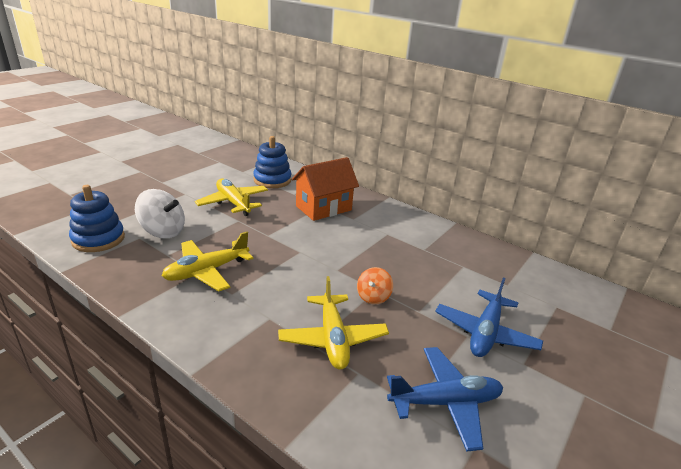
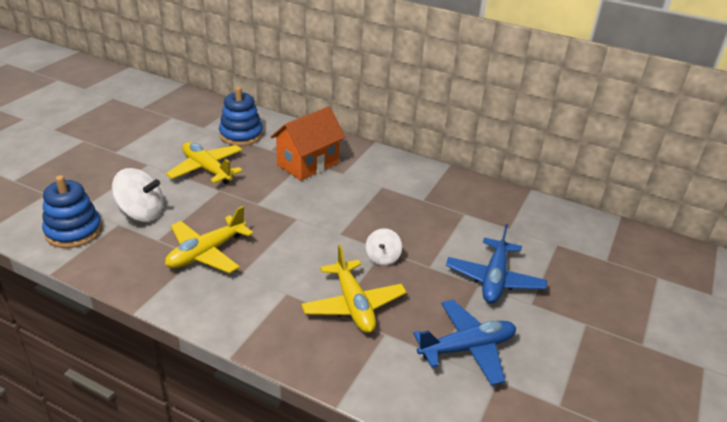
camera: 10 degrees left, 5 degrees up
(373, 297) = (382, 258): orange spinning top -> white spinning top

